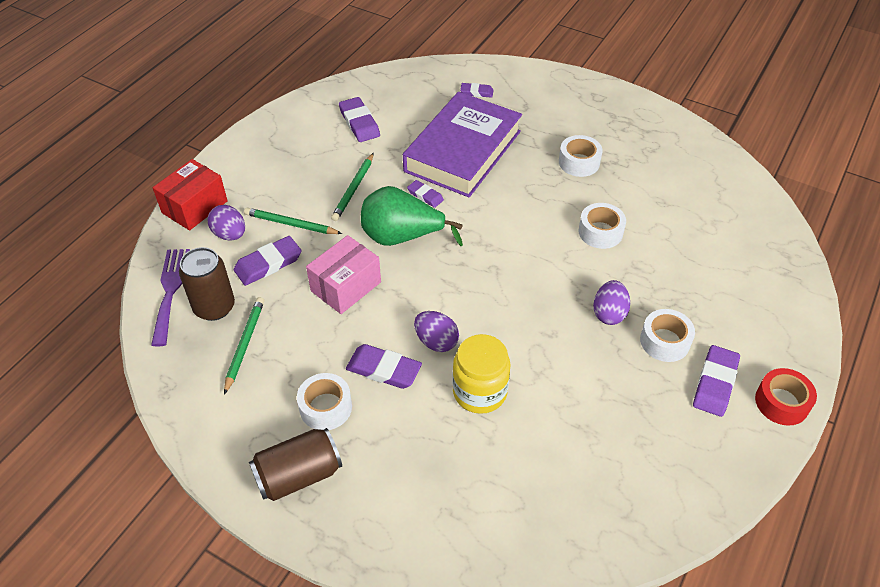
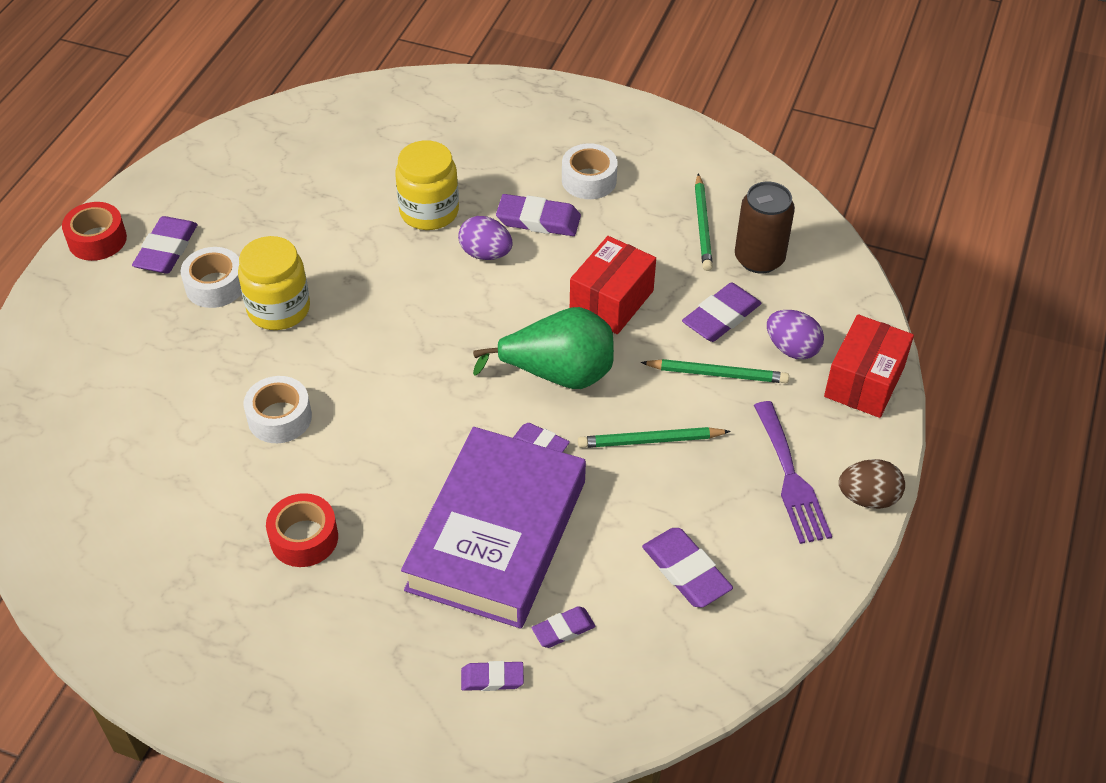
camera: 170 degrees right, 0 degrees up
(170, 291) = (823, 270): purple fork -> purple fork (791, 478)
(236, 144) = (868, 498): none -> brown egg
(298, 475) = (594, 127): brown can -> none
(346, 286) = (611, 301): pink box -> red box
(353, 189) = (650, 441): green pencil -> green pencil turned 105 degrees counterclockwise
(435, 106) = (563, 629): none -> purple eraser
(579, 162) = (304, 538): white tape -> red tape
(609, 313) = (279, 309): purple egg -> yellow jar

